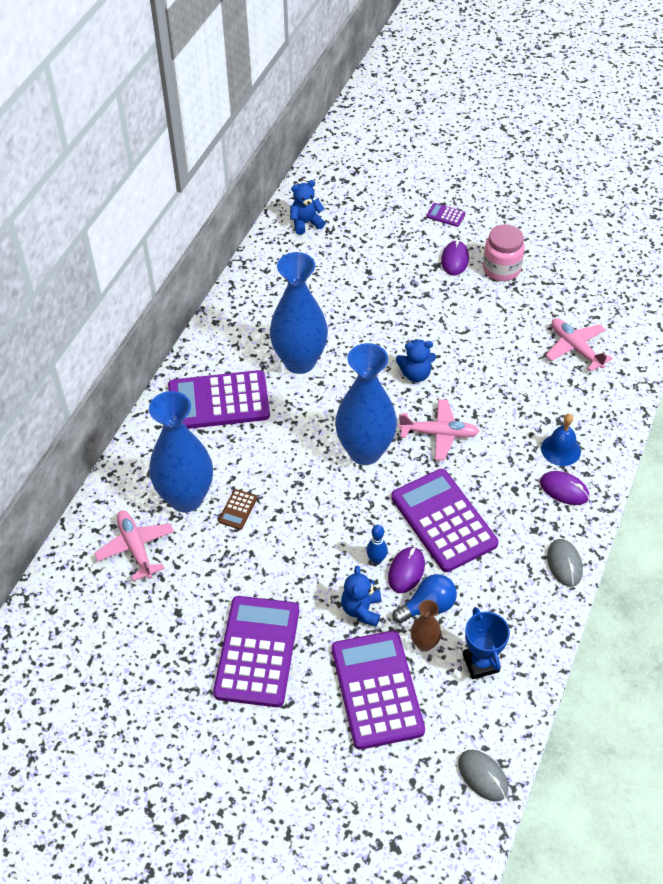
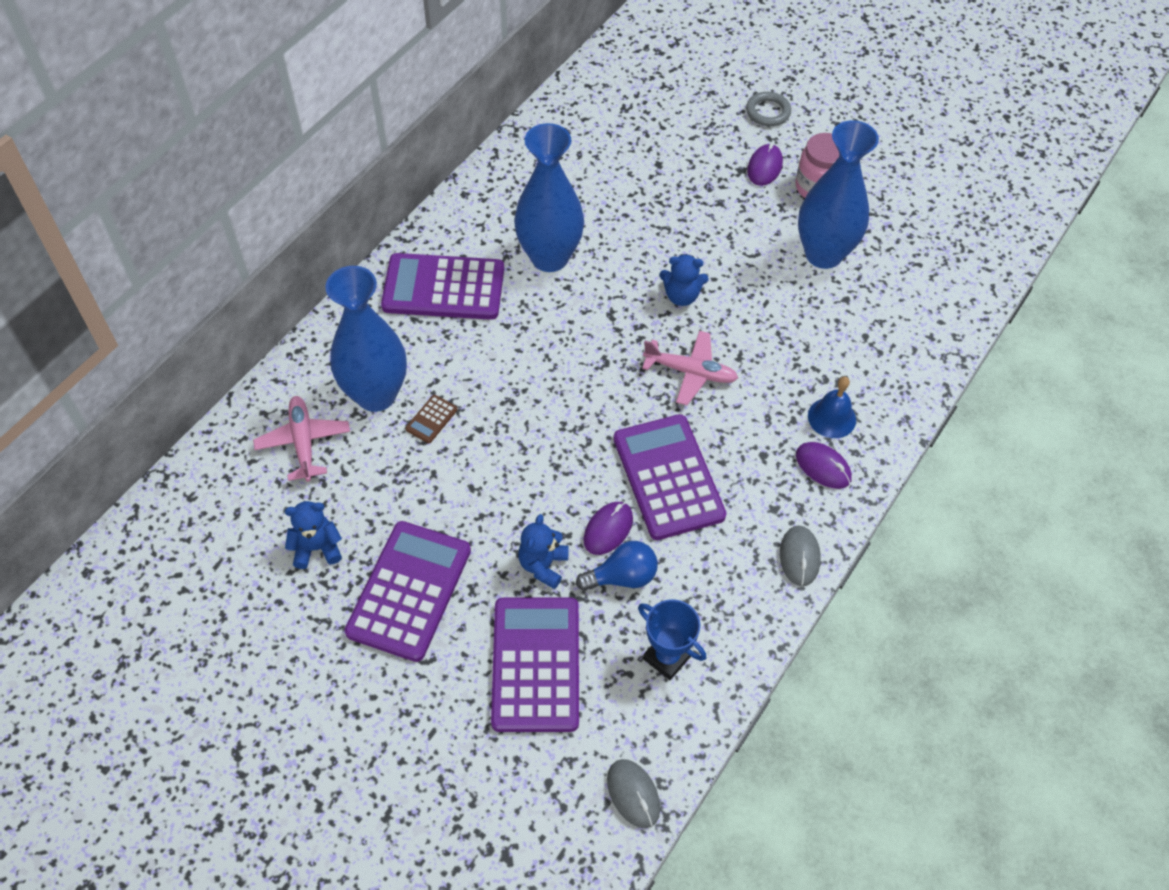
camera: 10 degrees right, 5 degrees up
(306, 223) = (600, 95): blue teddy bear -> blue teddy bear (317, 548)
(365, 451) = (597, 377): blue vase -> blue vase (823, 254)
(376, 560) = (576, 509): blue bowling pin -> none
(424, 644) = (606, 620): brown vase -> none
(445, 215) = (768, 112): purple calculator -> grey ring
(480, 663) = (667, 657): blue trophy -> blue trophy turned 45 degrees counterclockwise
(575, 348) = (882, 297): pink plane -> none

